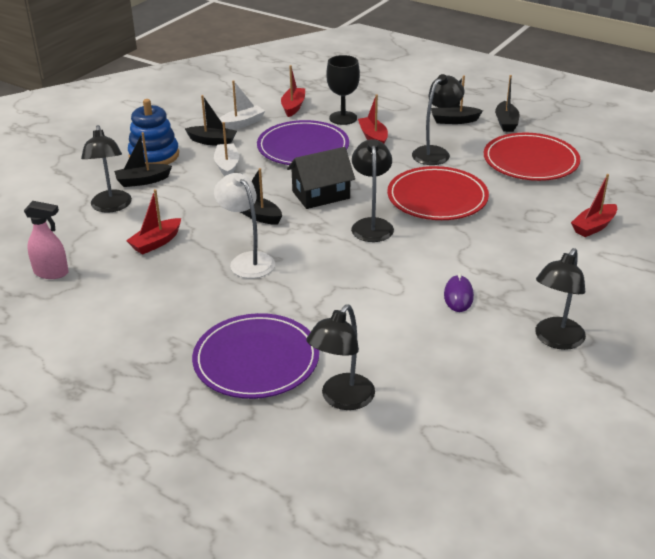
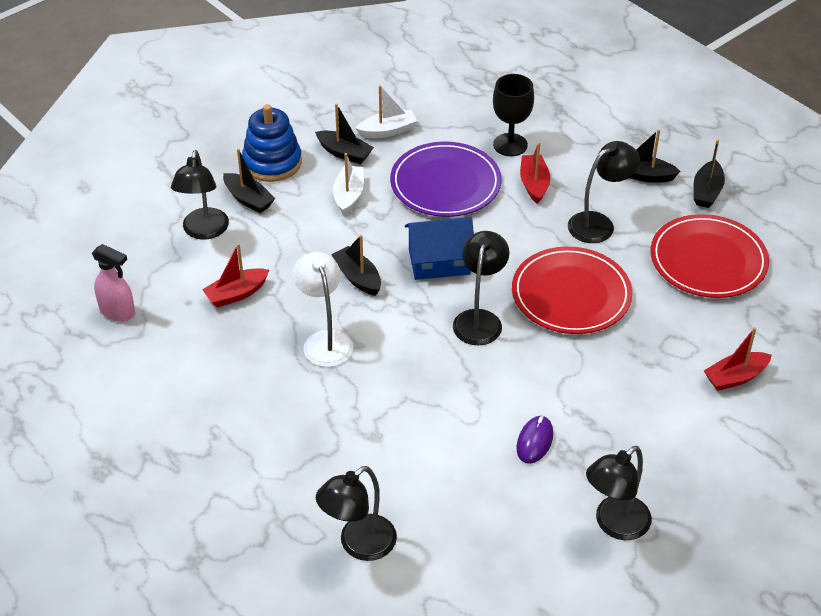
camera: 15 degrees right, 10 degrees up
(142, 181) = (248, 199): black boat -> black boat turned 135 degrees counterclockwise
(256, 360) = (290, 475): purple plate -> none
(293, 107) = (457, 114): red boat -> none
(321, 195) = (439, 262): black house -> blue house

